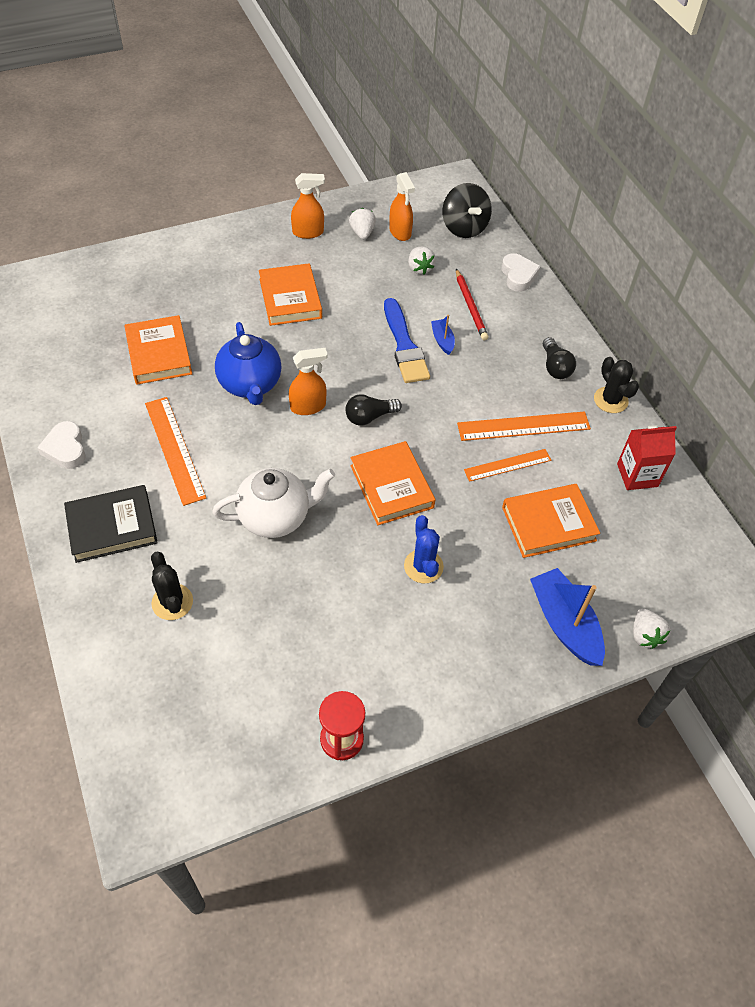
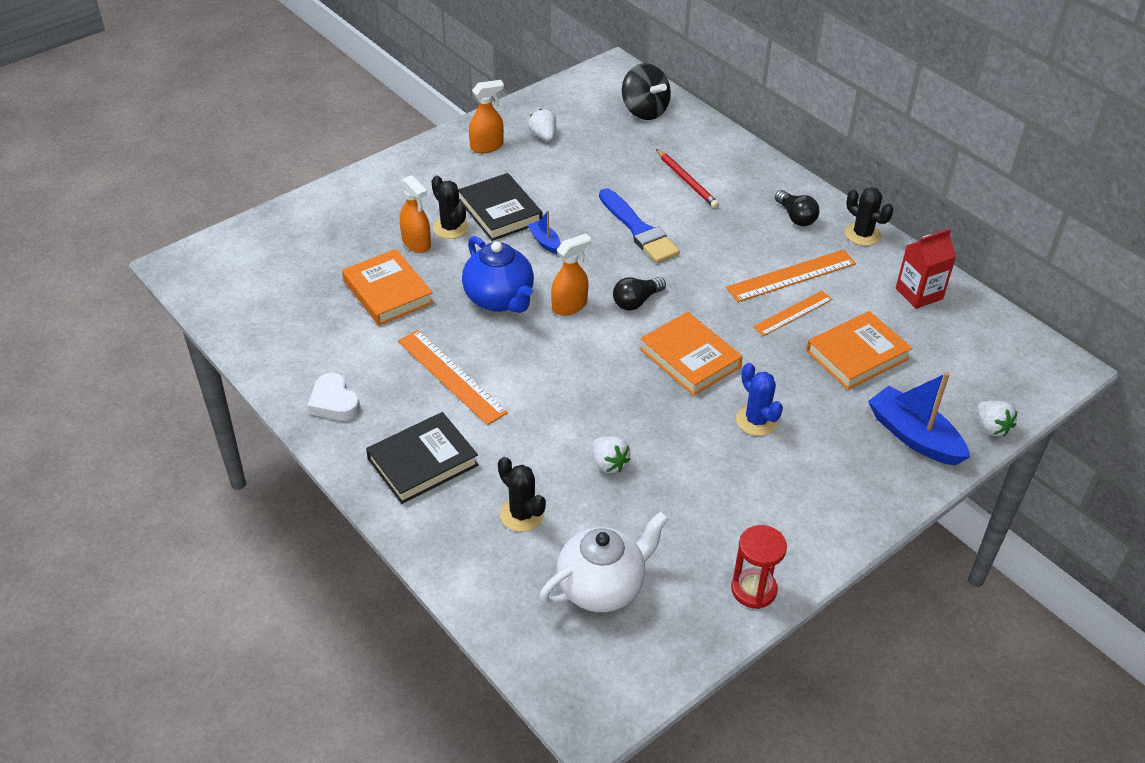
camera: 15 degrees left, 10 degrees down
(240, 304) = (450, 228): none -> black cactus
(275, 517) = (588, 412): white teapot -> white teapot (602, 587)
(290, 298) = (500, 211): orange book -> black book
(400, 232) = (582, 127): orange spray bottle -> orange spray bottle (416, 243)
(419, 268) = (618, 157): white strawberry -> white strawberry (609, 463)
(442, 340) = (674, 217): blue boat -> blue boat (545, 242)
(518, 276) = (720, 143): white heart -> none

